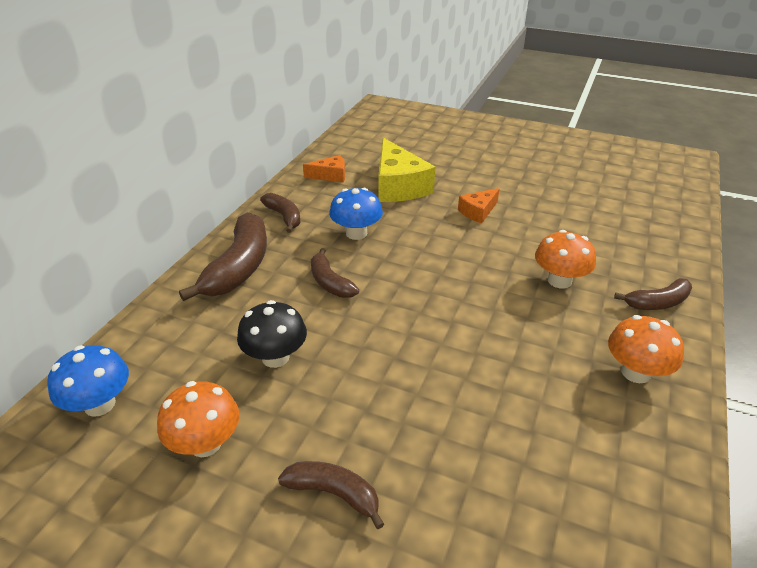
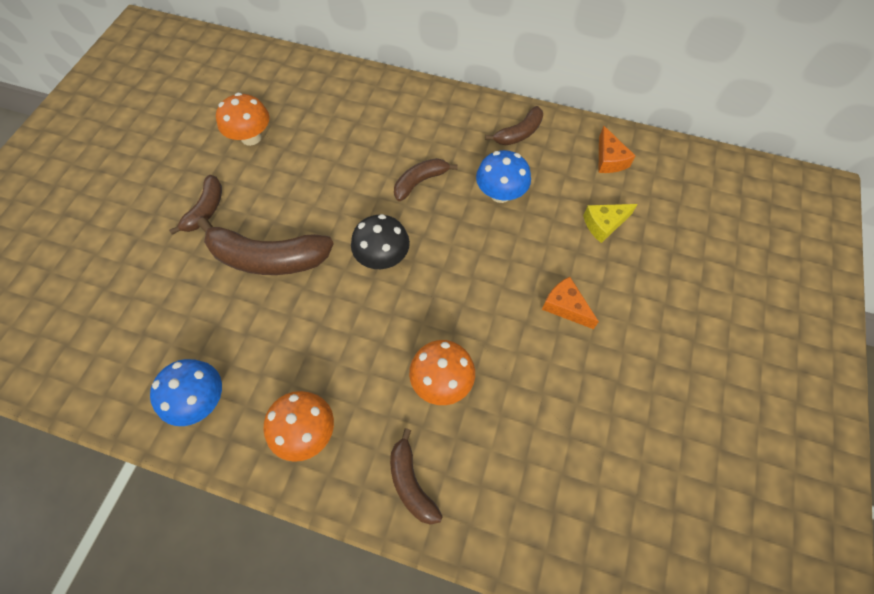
camera: 85 degrees right, 25 degrees up
(99, 404) = (286, 78): blue mushroom -> blue mushroom (201, 400)
(239, 267) = (435, 116): brown banana -> brown banana (268, 258)
(275, 357) = (327, 159): black mushroom -> black mushroom (382, 257)
(398, 186) = (604, 224): yellow cheese -> yellow cheese, size x0.53

